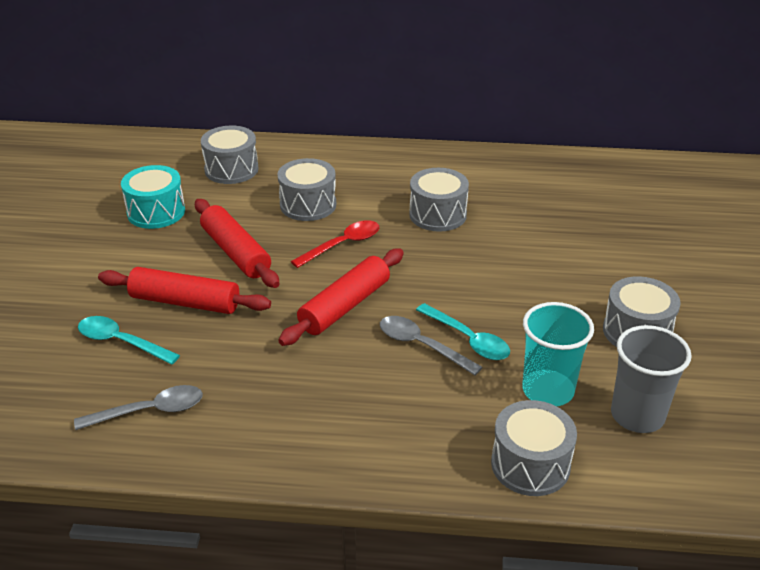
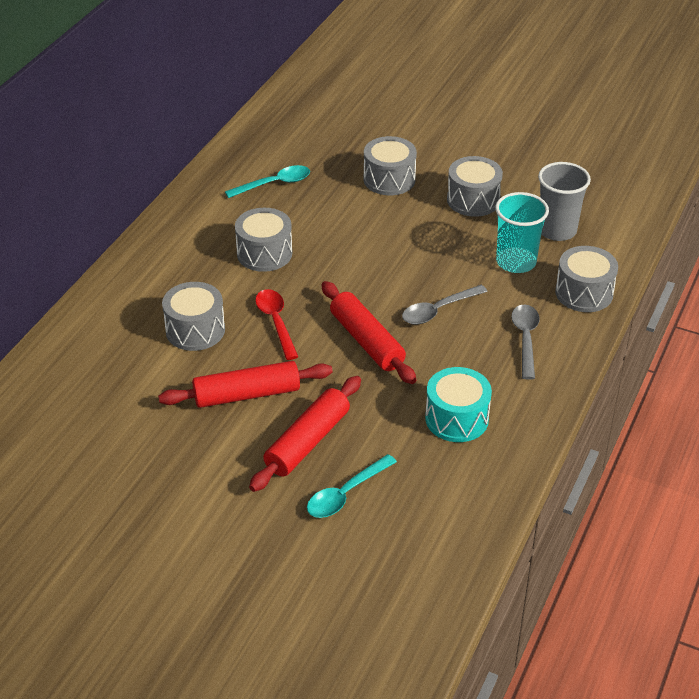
camera: 70 degrees left, 5 degrees up
(150, 411) = (448, 485): grey spoon -> grey spoon (525, 339)
(156, 212) = (137, 442): turquoise drum -> turquoise drum (456, 418)
(231, 169) = (90, 372): grey drum -> grey drum (389, 179)
(468, 339) = (442, 284): turquoise spoon -> turquoise spoon (274, 184)

